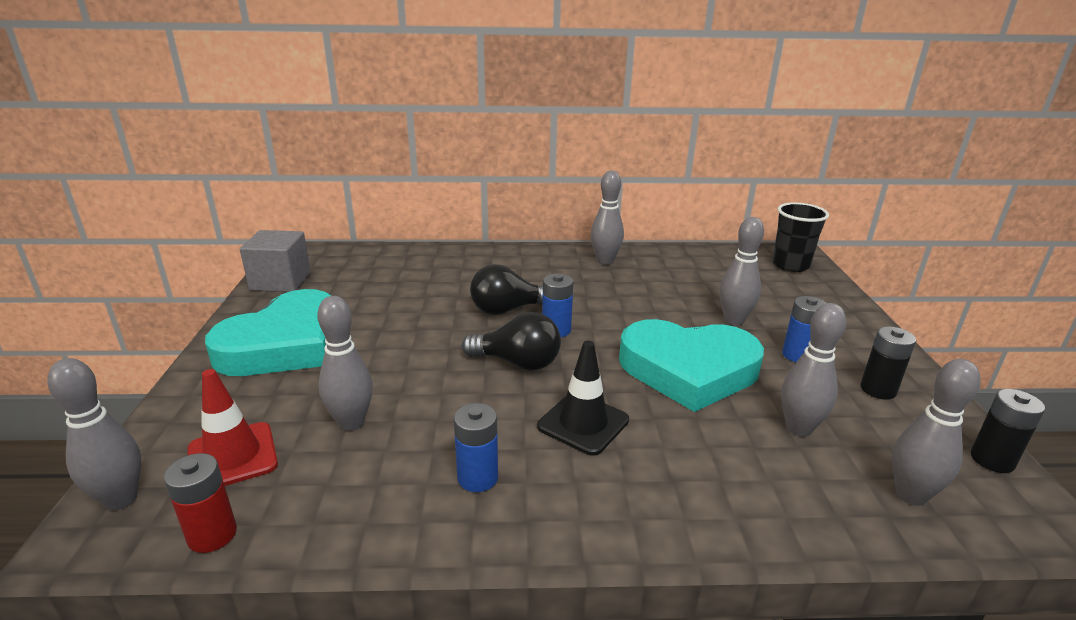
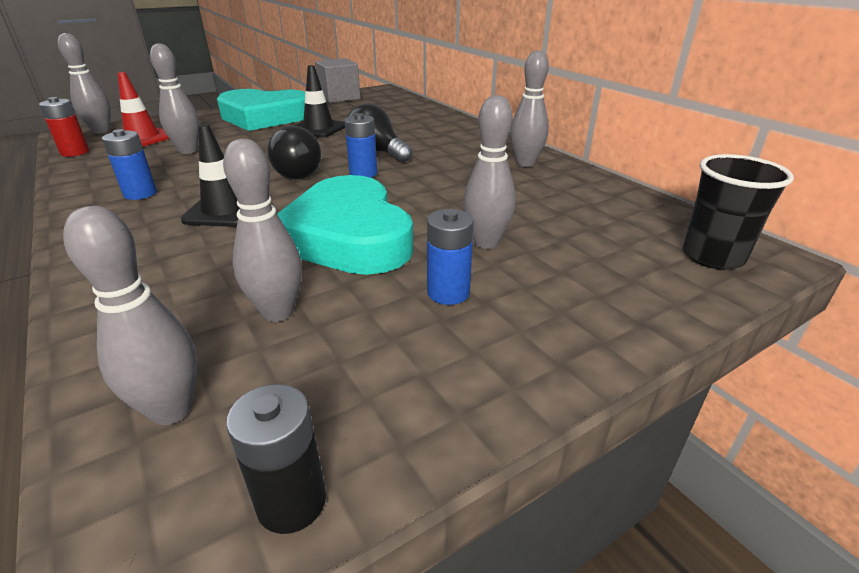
camera: 60 degrees right, 5 degrees up
(387, 321) = (318, 128): none -> black traffic cone
(878, 389) = (417, 365): black battery -> none

